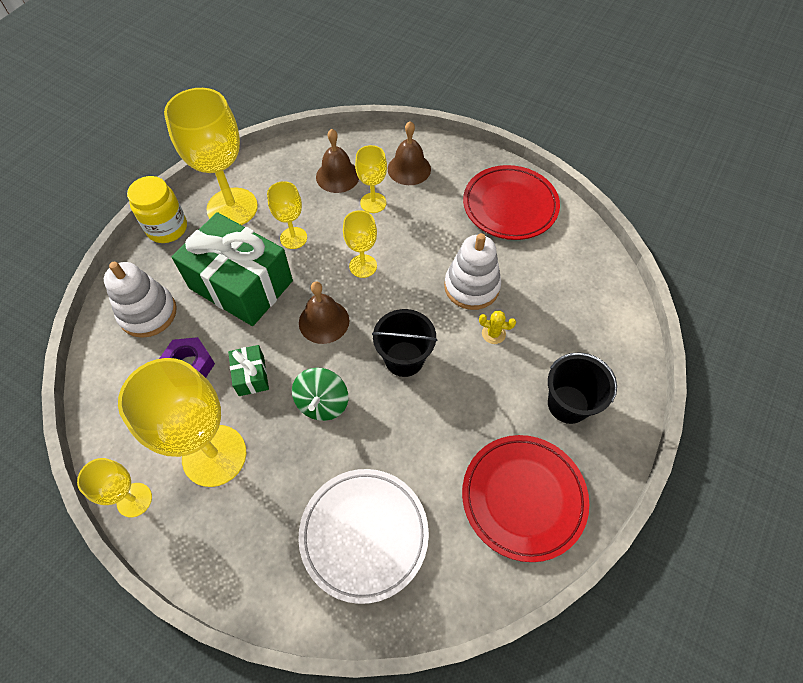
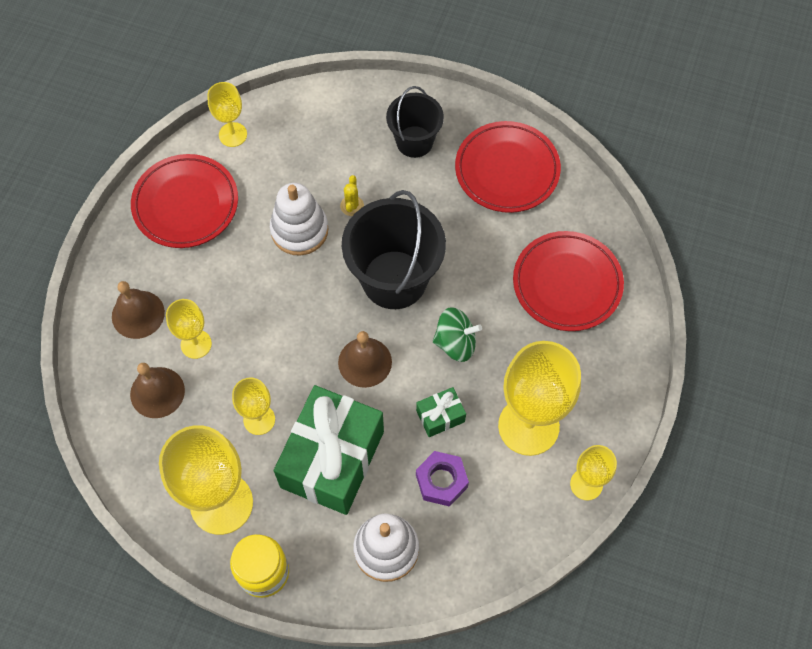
camera: 100 degrees left, 5 degrees up
(363, 266) = (288, 338): yellow goblet -> yellow goblet (233, 134)
(364, 535) = (567, 284): white plate -> red plate
(404, 359) = (394, 279): black bucket -> black bucket, size x1.67

